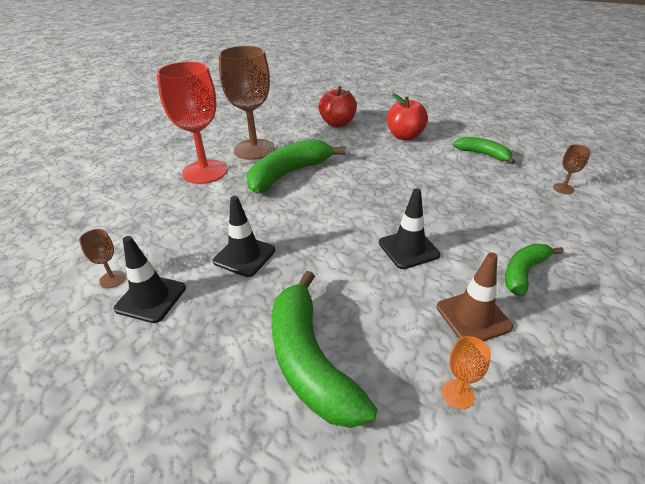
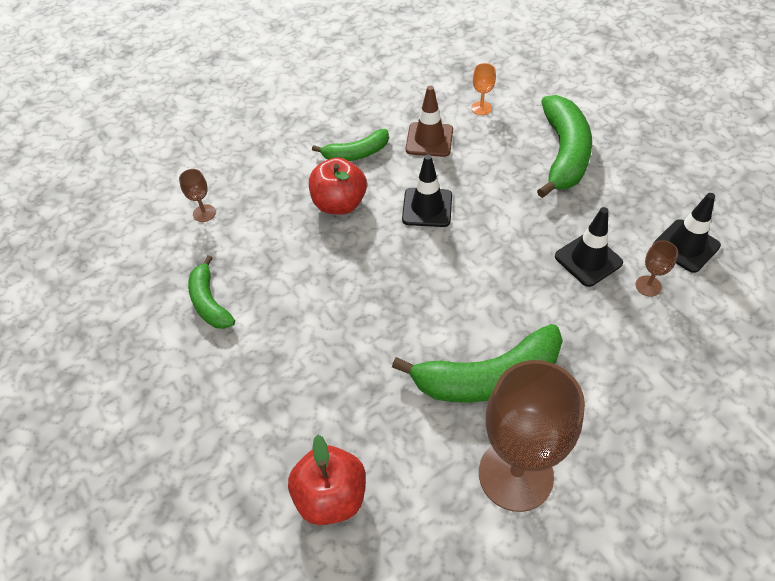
camera: 150 degrees left, 15 degrees up
(112, 279) = (728, 282): brown goblet -> brown goblet (648, 286)
(205, 172) = (611, 441): red goblet -> none
(405, 136) = (261, 395): red apple -> red apple (339, 204)

